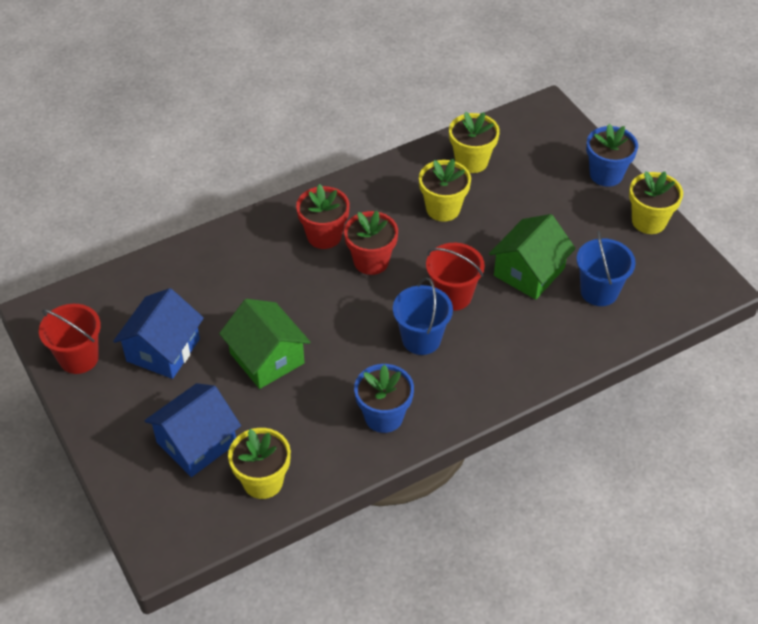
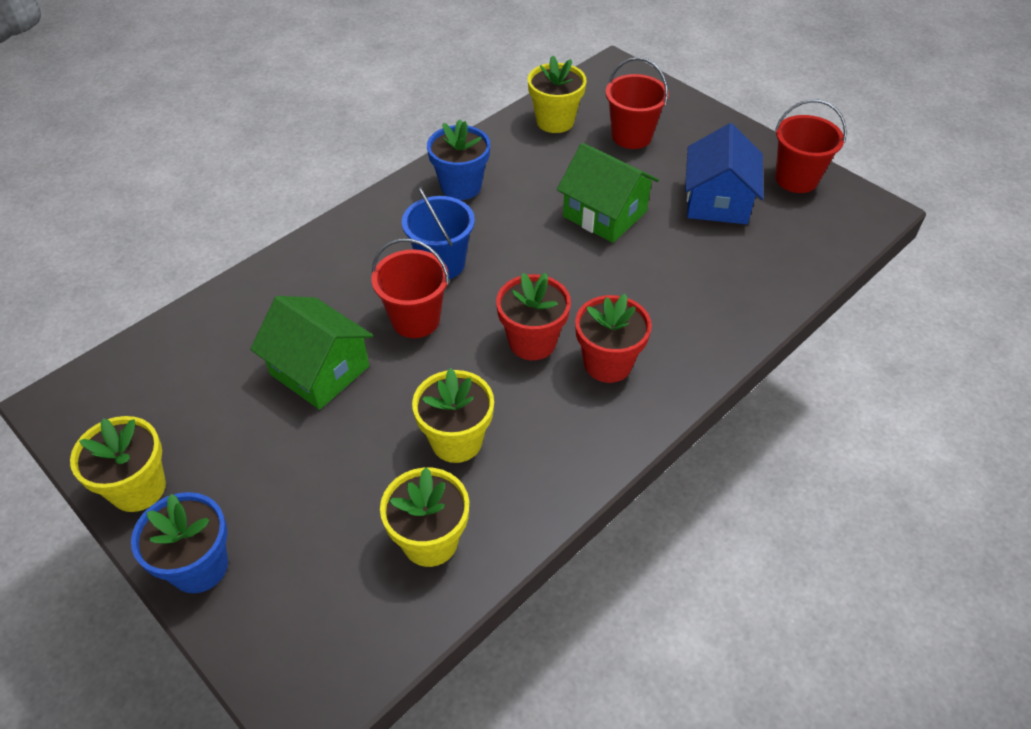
camera: 165 degrees right, 0 degrees up
(196, 443) = (631, 136): blue house -> red bucket
(529, 272) = (319, 370): green house -> green house turned 75 degrees counterclockwise
(599, 291) = (224, 363): blue bucket -> none

